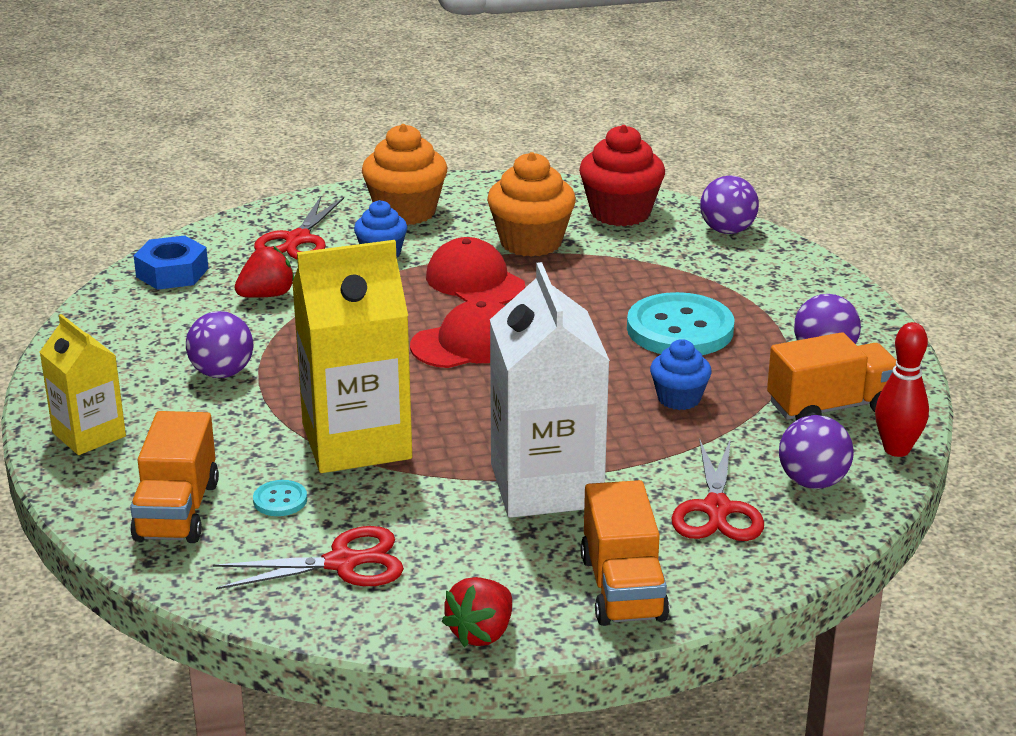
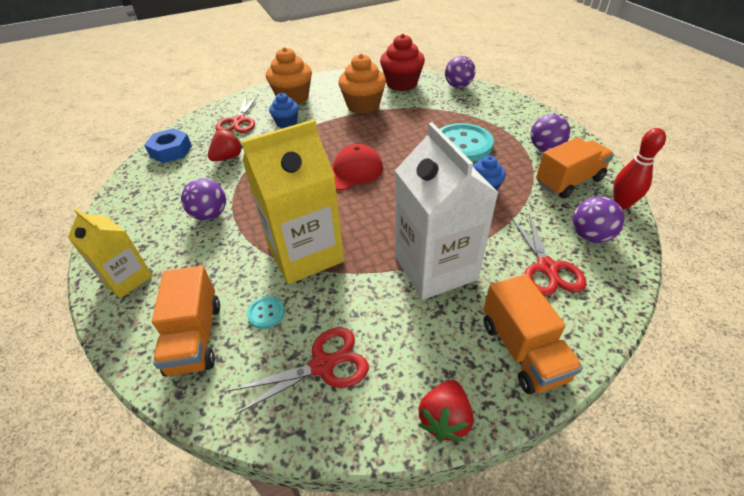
camera: 10 degrees left, 15 degrees up
(475, 281) = (342, 132): red cap -> none

